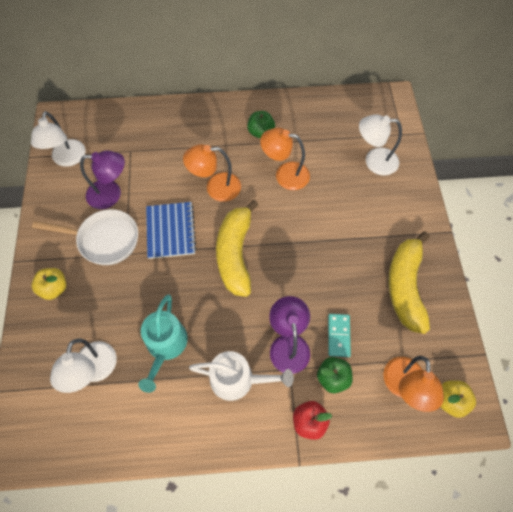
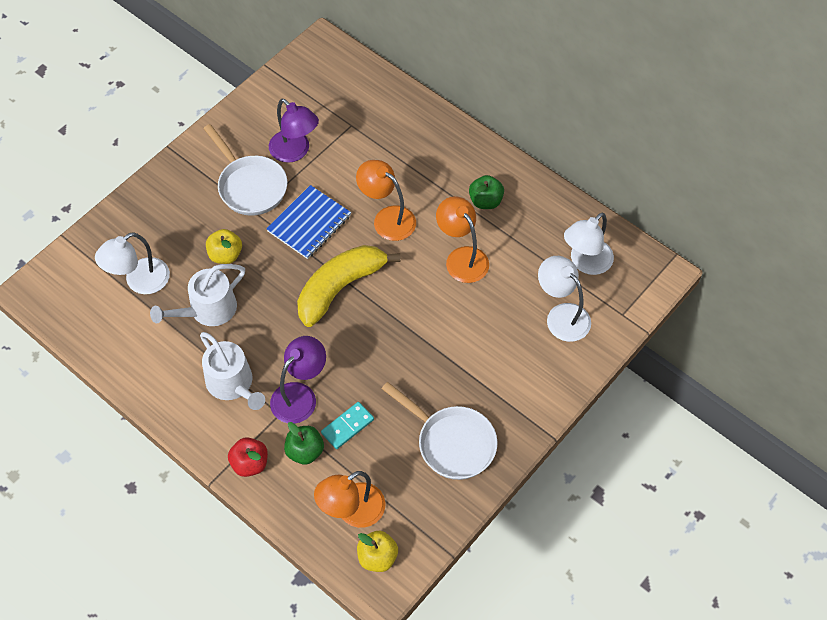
camera: 45 degrees right, 5 degrees down
(54, 288) = (174, 193): yellow apple -> yellow apple (225, 255)
(67, 159) = (292, 91): white lamp -> white lamp (585, 263)
(165, 345) = (208, 310): turquoise watering can -> white watering can
(405, 287) = (451, 442): yellow banana -> white pan

